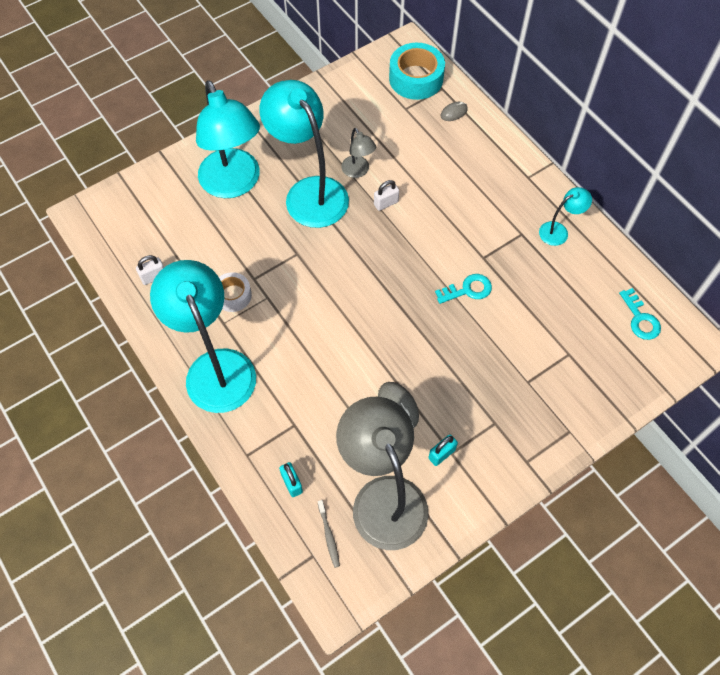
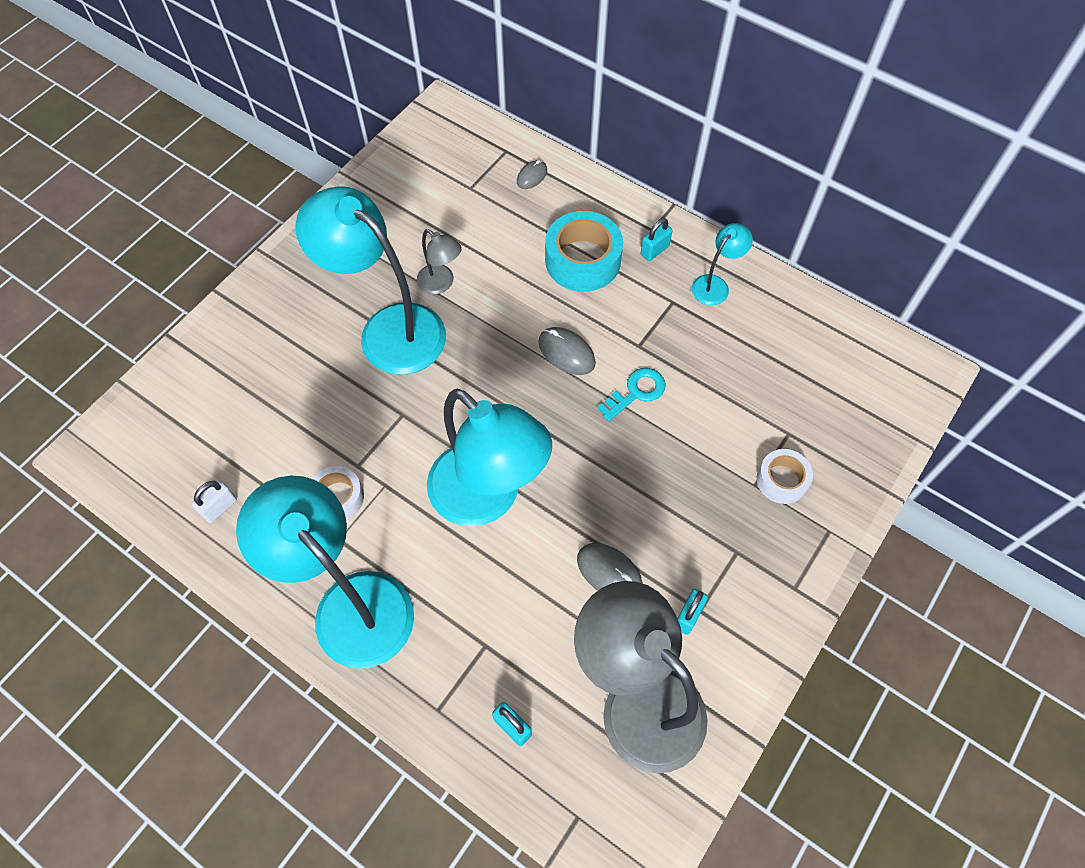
camera: 20 degrees left, 0 degrees up
(234, 184) = (285, 348): turquoise lamp -> turquoise lamp (488, 498)
(329, 536) = (588, 781): grey toothbrush -> none
(386, 203) = (492, 314): white padlock -> none
(416, 78) = (469, 147): turquoise tape -> turquoise tape (582, 260)
(428, 246) = (566, 352): none -> grey mouse
(523, 193) = (654, 250): none -> turquoise padlock
(549, 385) = (782, 480): none -> white tape
(640, 319) = (852, 362): turquoise key -> none

